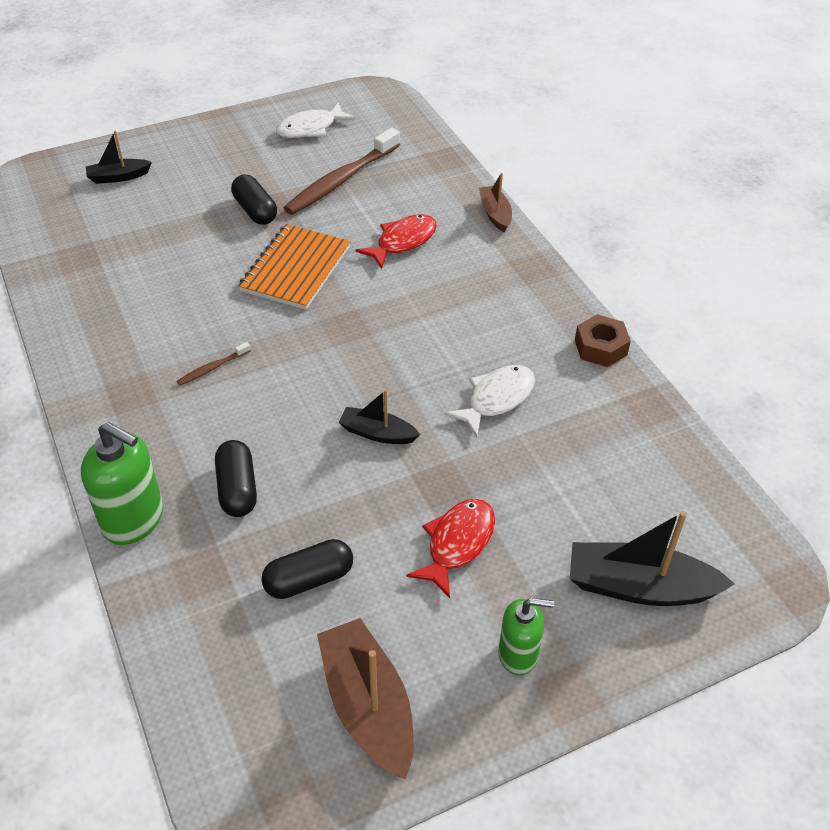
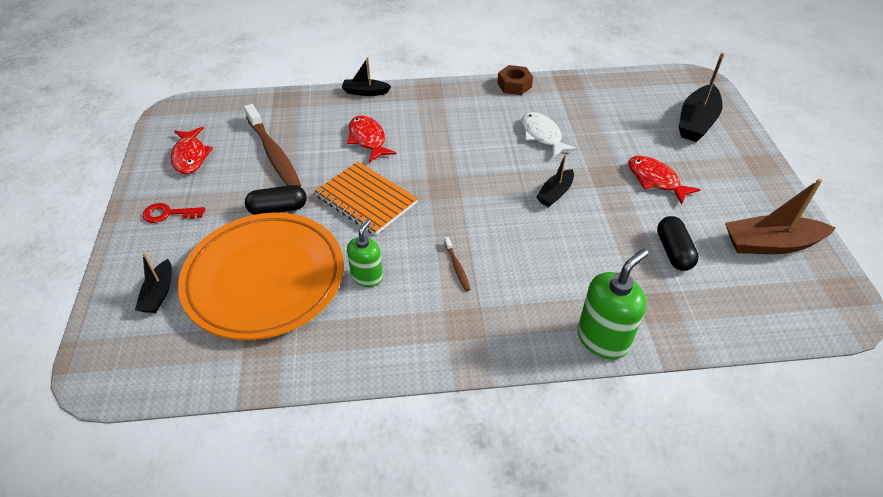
camera: 70 degrees left, 0 degrees up
(153, 233) = (265, 279): none -> orange plate
(221, 145) = (168, 214): none -> red key
(237, 489) = (586, 273): black capsule -> none
(310, 128) = (190, 156): white fish -> red fish
(495, 214) = (365, 92): brown boat -> black boat
(518, 654) = (737, 176): green soap dispenser -> green soap dispenser (367, 277)

